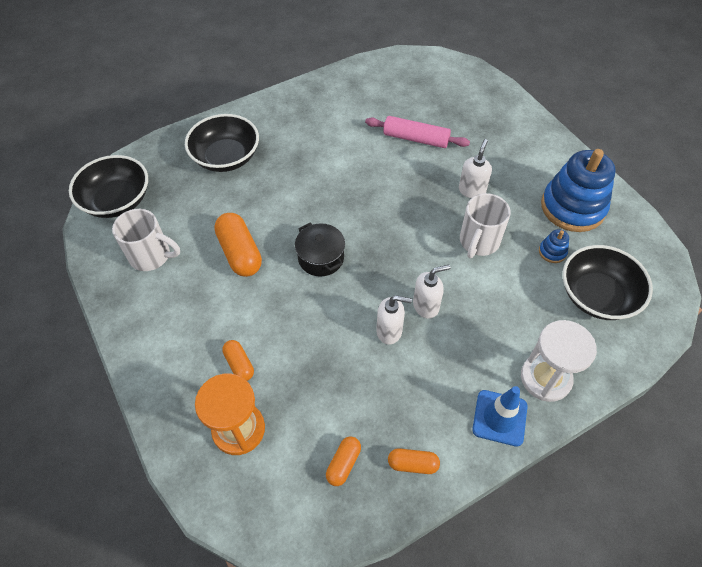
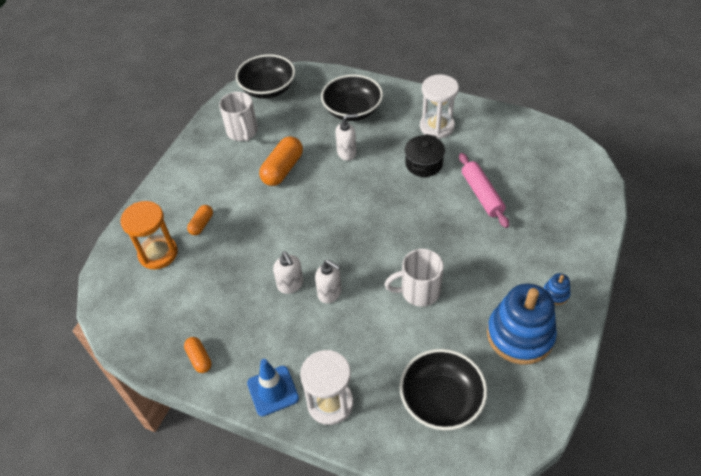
camera: 55 degrees right, 5 degrees down
(312, 117) = (437, 126): none -> white hourglass
(321, 258) = (317, 211): black pot -> black pot (424, 164)
(343, 464) = (173, 320): orange capsule -> none
(472, 190) = (466, 258): white soap dispenser -> white soap dispenser (347, 153)
(552, 252) = (456, 345): blue stacking toy -> blue stacking toy (555, 294)

